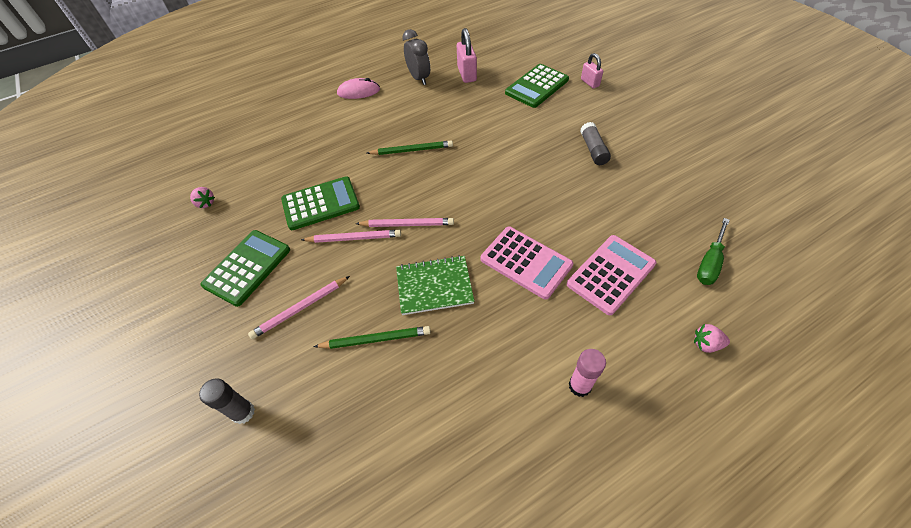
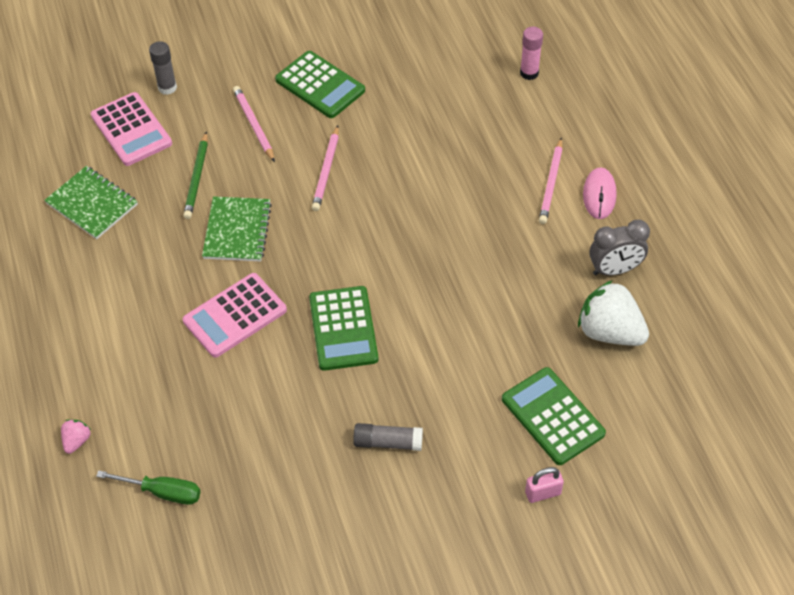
camera: 100 degrees right, 0 degrees up
(205, 203) = (425, 48): pink strawberry -> none
(320, 203) = (389, 145): green calculator -> green calculator (343, 328)
(407, 224) = (328, 219): pink pencil -> pink pencil (551, 183)
(412, 150) = (453, 239): green pencil -> none
(429, 437) = (92, 204): none -> green notebook
(467, 74) = (609, 332): pink padlock -> white strawberry
(579, 386) = (85, 321): pink glue stick -> pink glue stick (529, 73)
(610, 274) = (188, 389): pink calculator -> pink calculator (131, 130)
(709, 263) = (163, 492): green screwdriver -> green screwdriver turned 150 degrees clockwise

